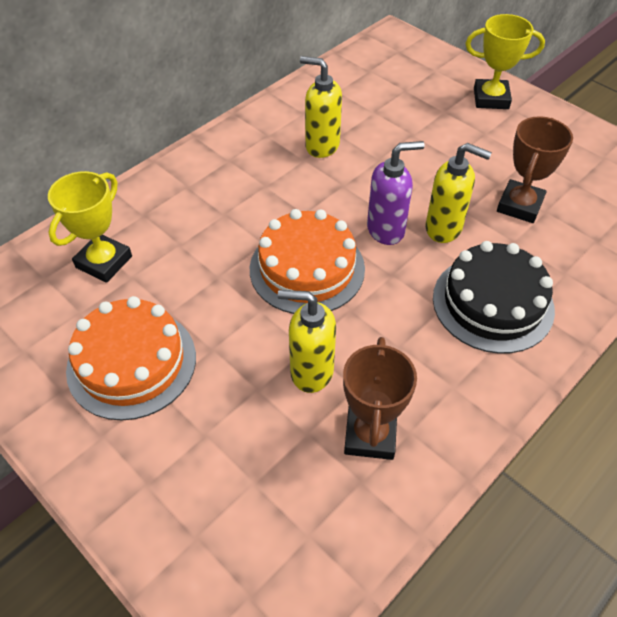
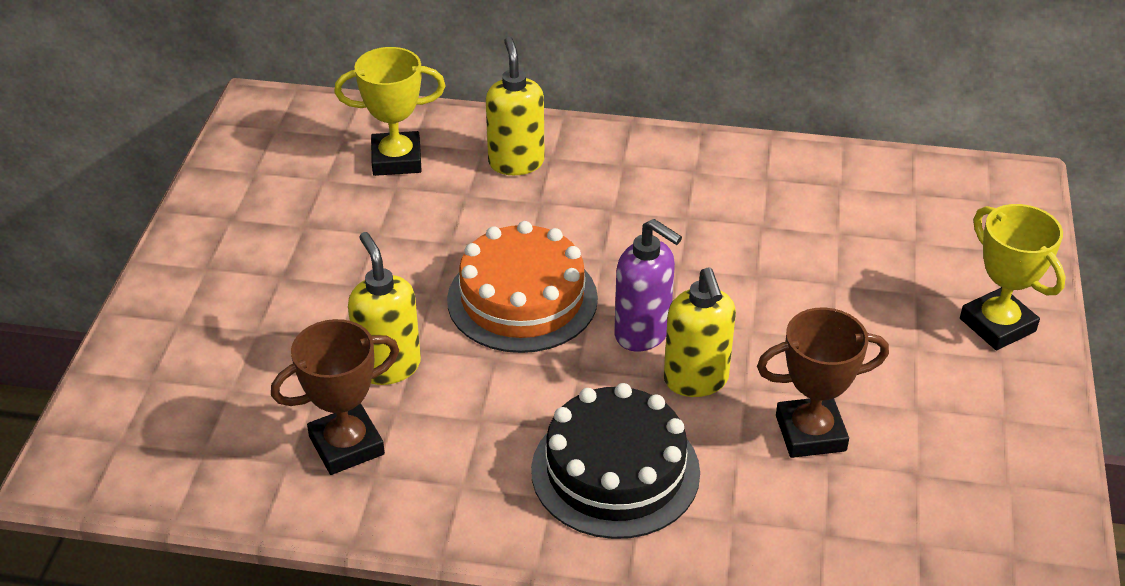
camera: 55 degrees right, 10 degrees down
(132, 363) = (296, 243): orange cake -> none
(322, 146) = (725, 220): yellow soap dispenser -> yellow soap dispenser (516, 162)

